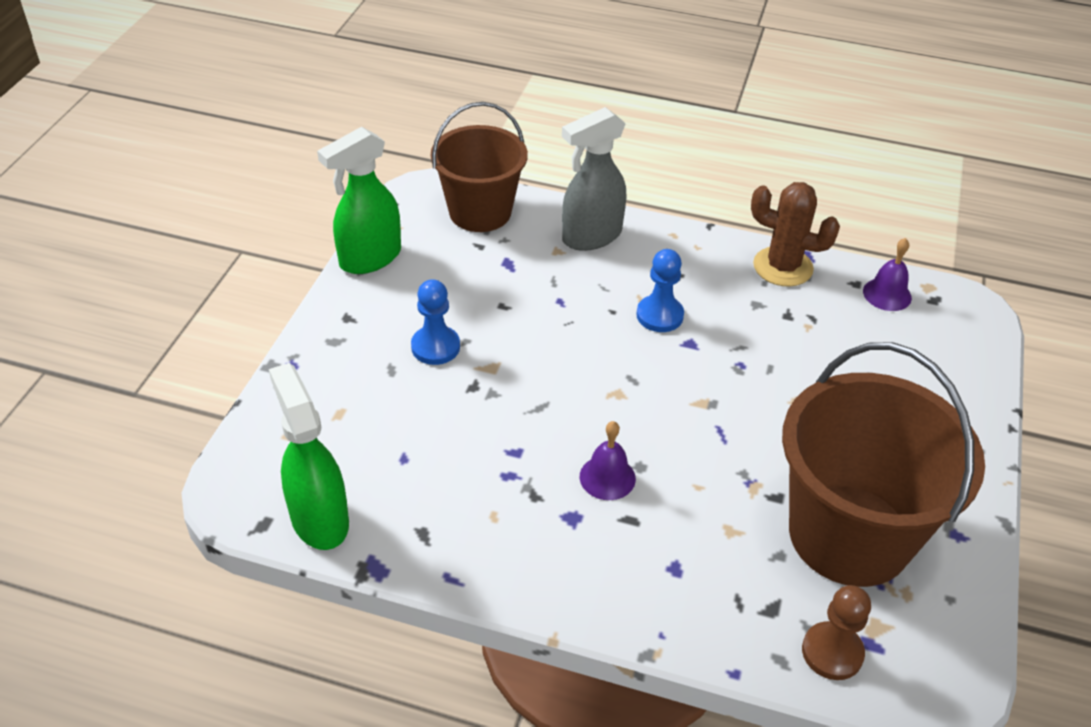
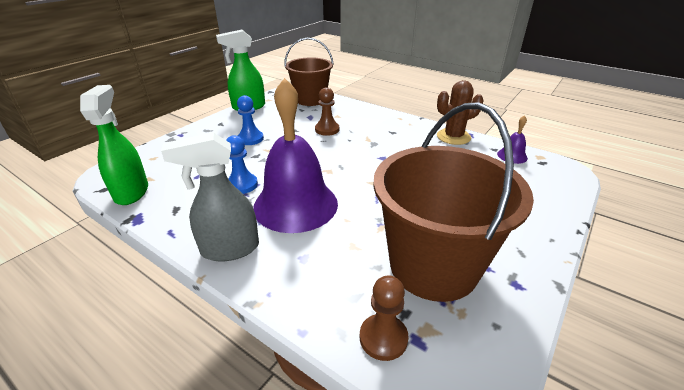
camera: 20 degrees right, 10 degrees down
(560, 293) = (327, 129): none -> brown pawn
(591, 236) = (357, 113): grey spray bottle -> grey spray bottle (229, 249)
(607, 477) = (295, 205): purple bell -> purple bell, size x2.44
(659, 315) = (373, 145): blue pawn -> blue pawn (242, 185)
(783, 267) = (453, 137): brown cactus -> brown cactus turned 60 degrees counterclockwise

